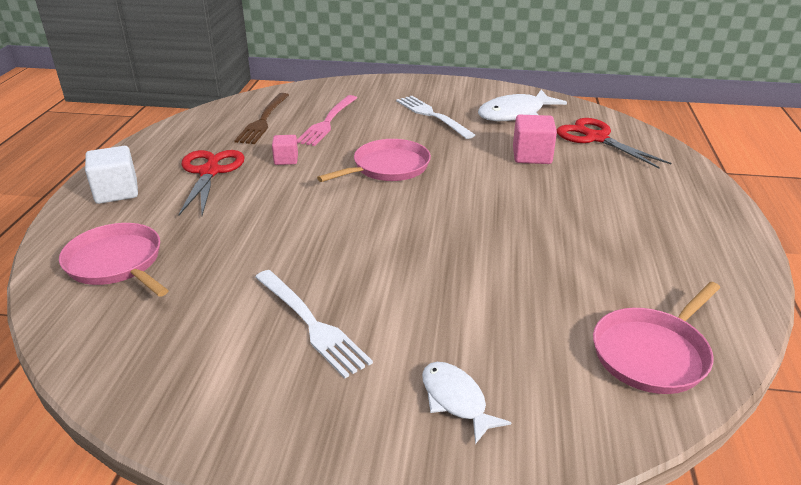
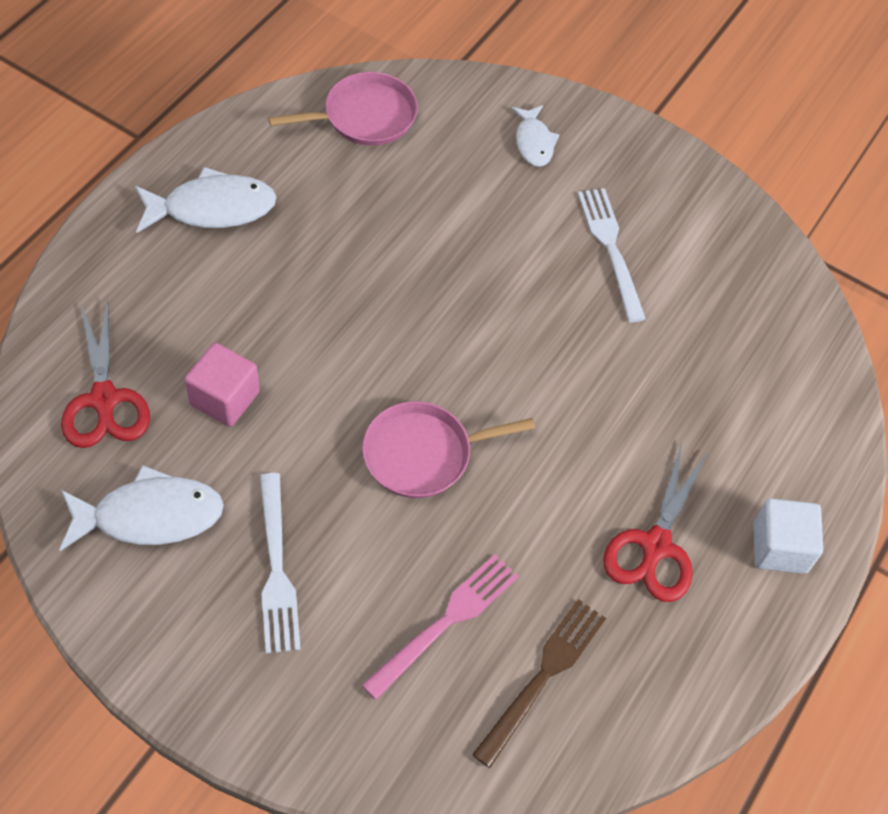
camera: 160 degrees left, 25 degrees up
(116, 263) = (777, 402): pink pan -> none
(286, 160) = (546, 533): pink cube -> none
(673, 235) = (212, 208): none -> white fish

